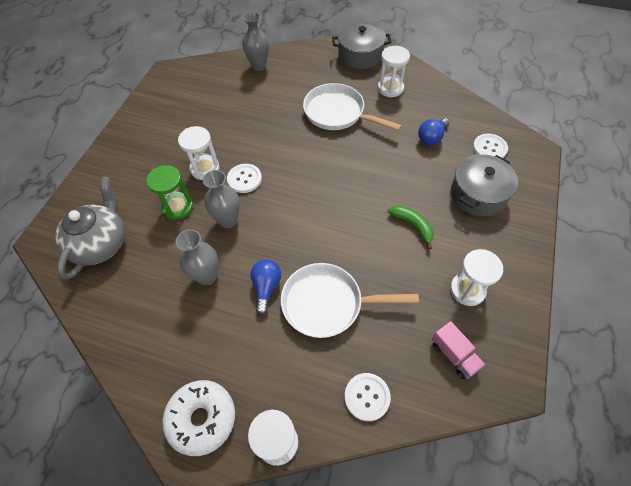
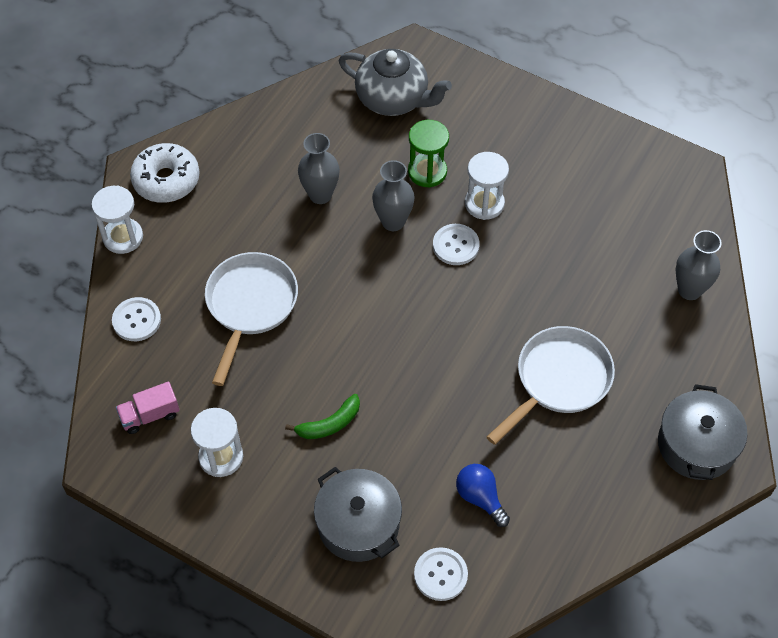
camera: 100 degrees right, 0 degrees up
(266, 287) = (289, 249): blue light bulb -> none
(390, 88) = (603, 470): white hourglass -> none

